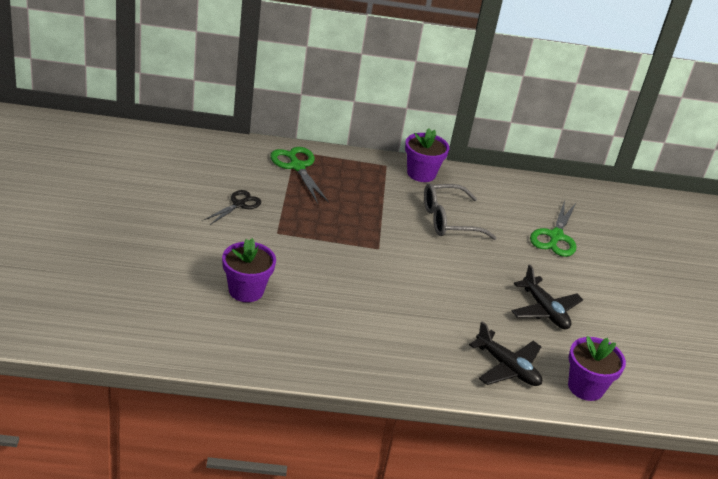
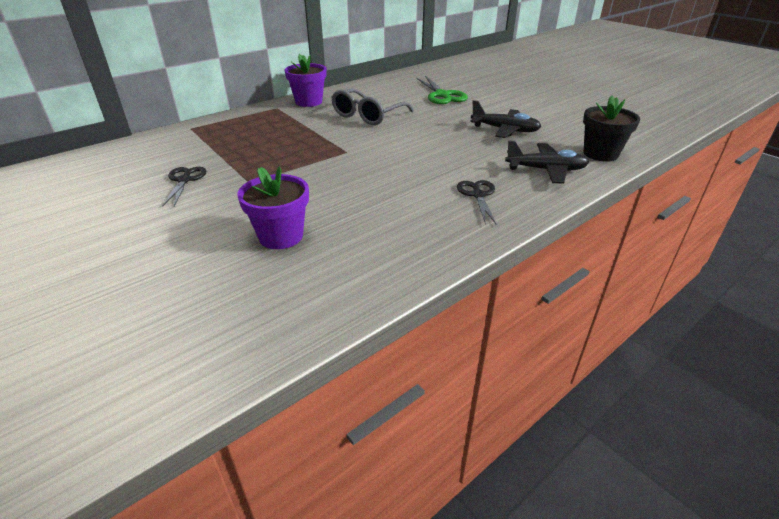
camera: 35 degrees left, 0 degrees up
(297, 166) = (206, 135): green scissors -> none
(416, 349) = (478, 195): none -> black scissors
(585, 387) = (600, 154): purple flower pot -> black flower pot

